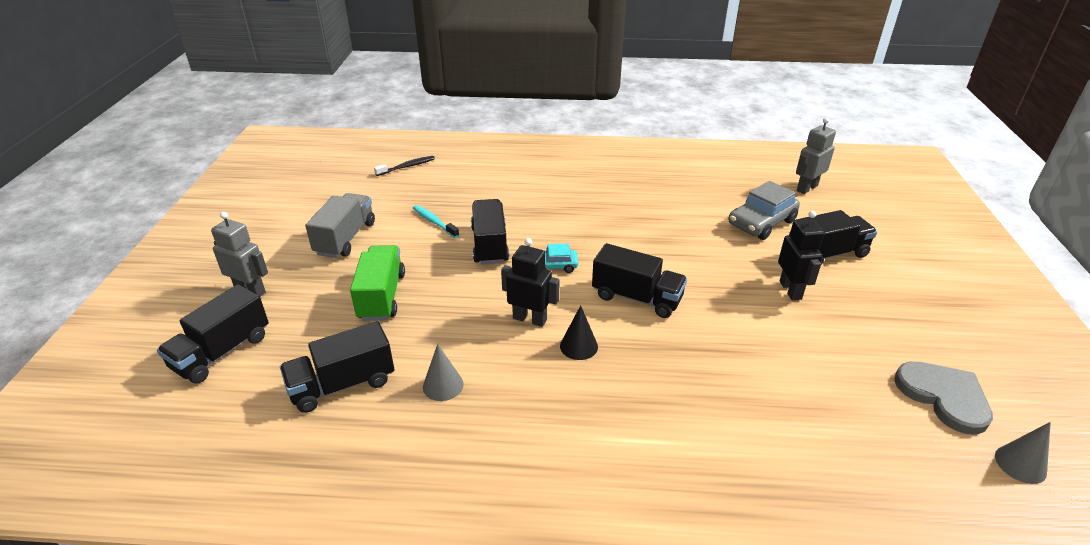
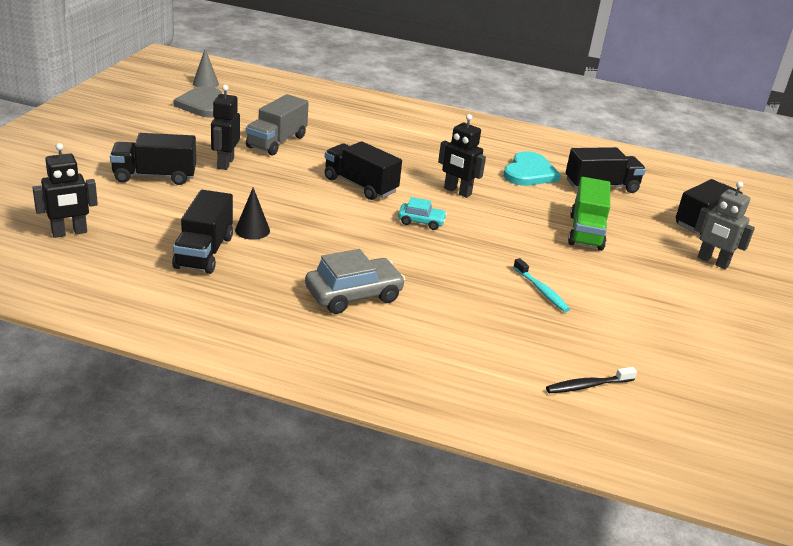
camera: 170 degrees left, 5 degrees down
(345, 238) = (640, 293): grey truck -> grey truck (277, 142)
(443, 385) = (529, 172): grey cone -> turquoise heart
(490, 245) = (480, 253): black truck -> black truck (204, 252)
(578, 346) = (425, 170): black cone -> black cone (252, 230)
(761, 223) = (177, 212): grey car -> grey car (353, 295)
(806, 188) = (69, 233): grey robot -> black robot

